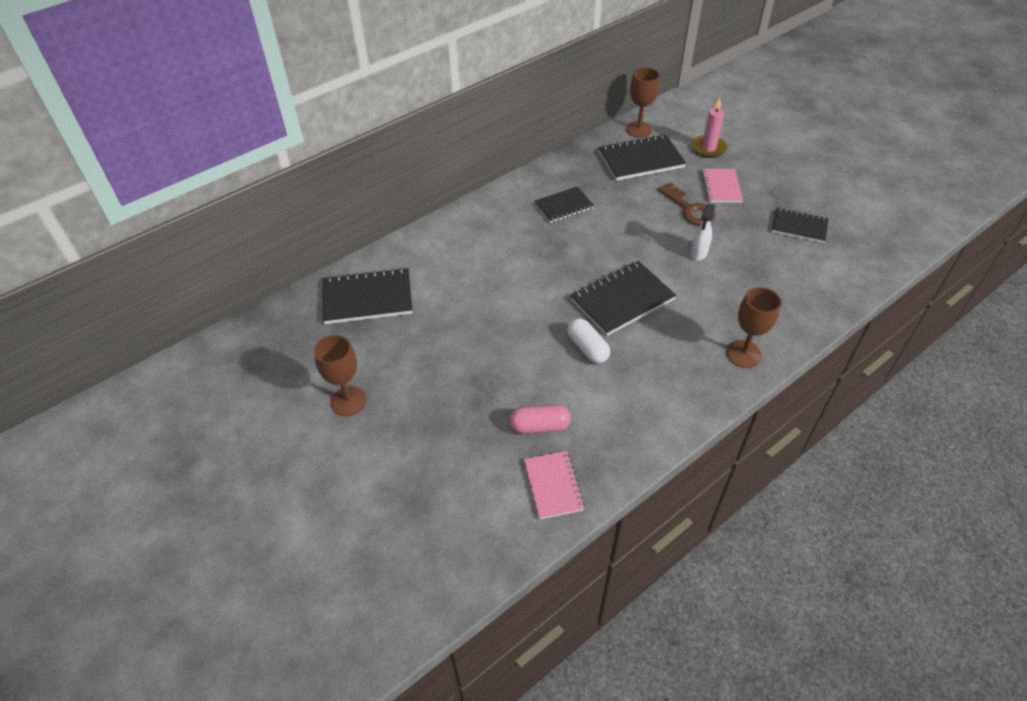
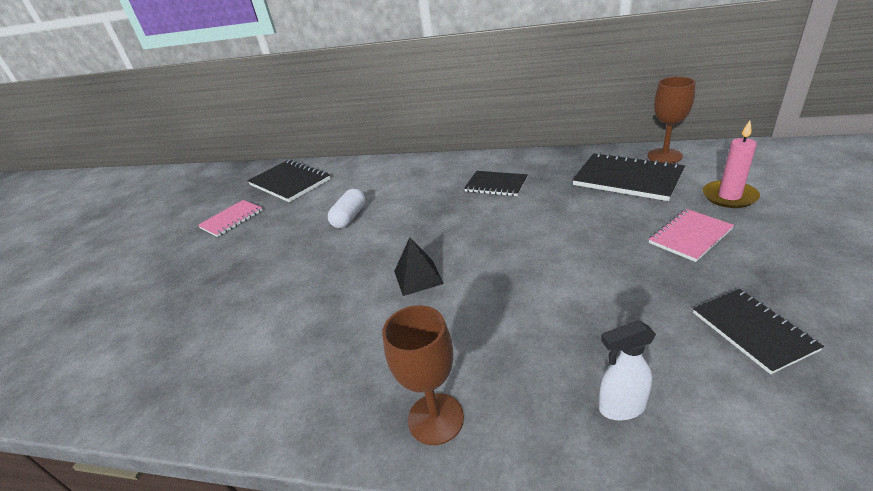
camera: 55 degrees right, 15 degrees down
(348, 401) = (180, 230): brown goblet -> none
(540, 426) = (200, 326): pink capsule -> none
(553, 485) = (121, 379): pink notebook -> pink notebook (232, 219)
(587, 348) = (328, 295): white capsule -> white capsule (350, 217)
(622, 300) = (418, 277): black notebook -> black pyramid
(689, 209) = (615, 238): brown key -> none
(698, 253) = (557, 282): white spray bottle -> white spray bottle (621, 407)

